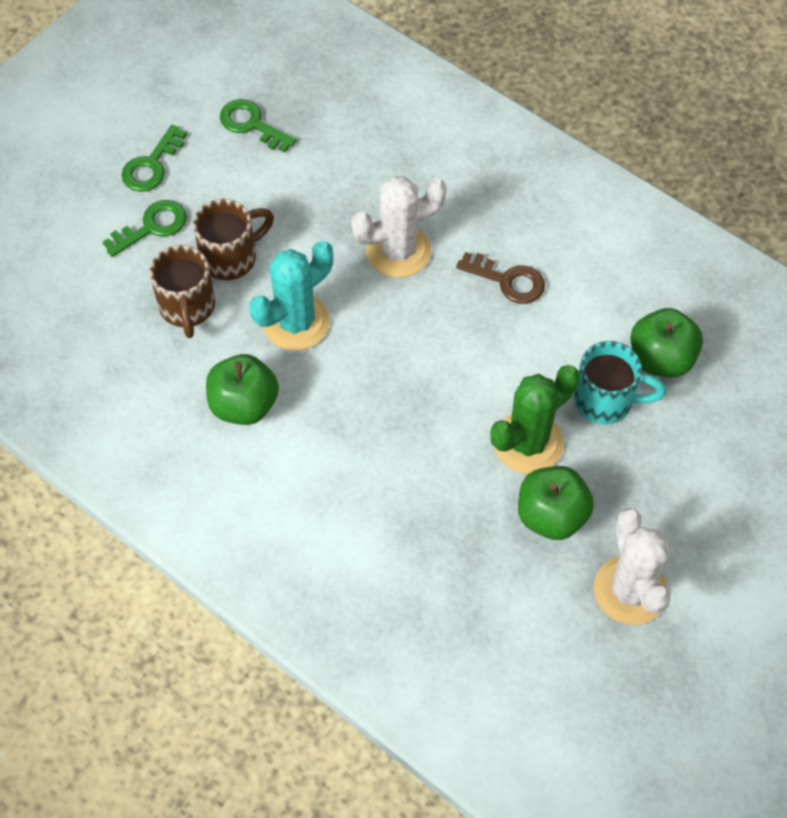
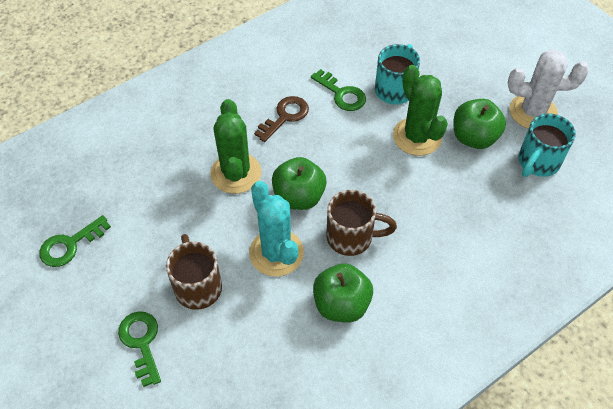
camera: 75 degrees left, 5 degrees down
(152, 165) = (75, 331): green key -> green key (342, 94)
(187, 308) = (236, 329): brown mug -> brown mug (352, 237)
(398, 251) = (236, 173): white cactus -> green cactus
(534, 605) = (537, 162): none -> turquoise mug
(661, 359) = (371, 55): green apple -> green apple (299, 197)

